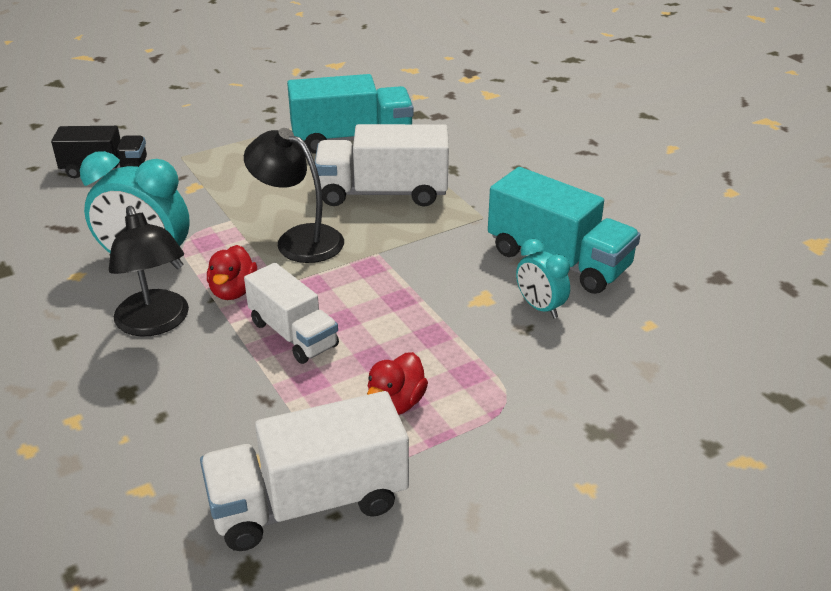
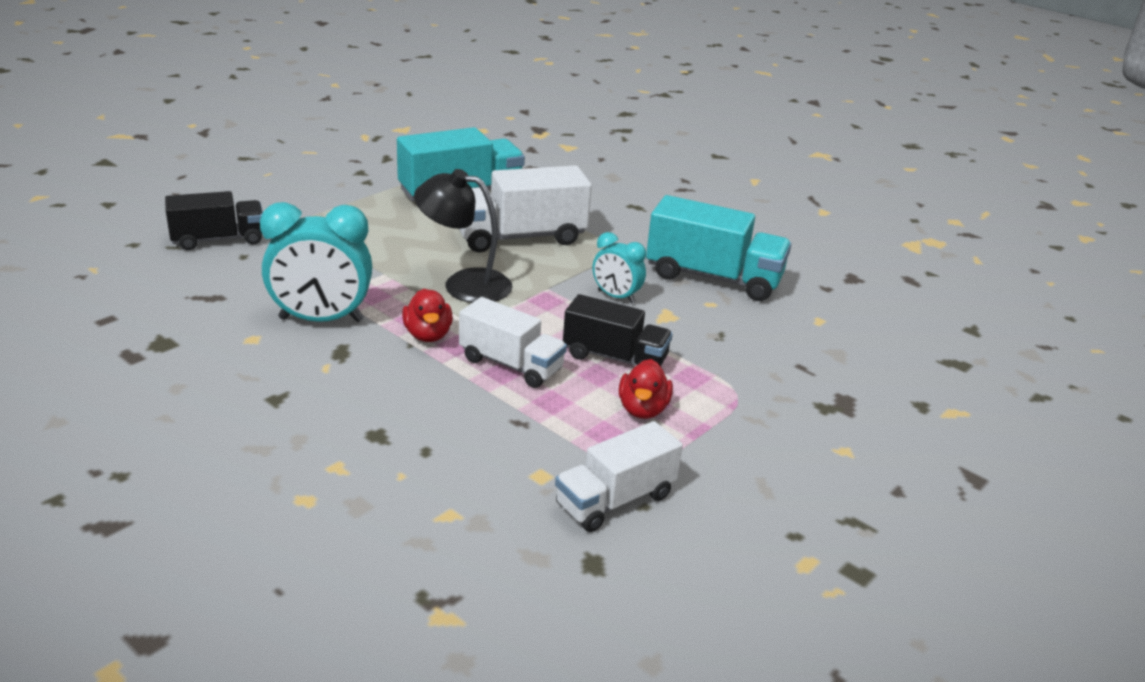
camera: 20 degrees left, 5 degrees down
(156, 323) = (367, 372): black lamp -> none
(308, 502) = (615, 500): white truck -> white truck, size x0.67
(401, 340) = (615, 358): none -> black truck
(540, 307) = (720, 317): turquoise clock -> turquoise clock (616, 297)

